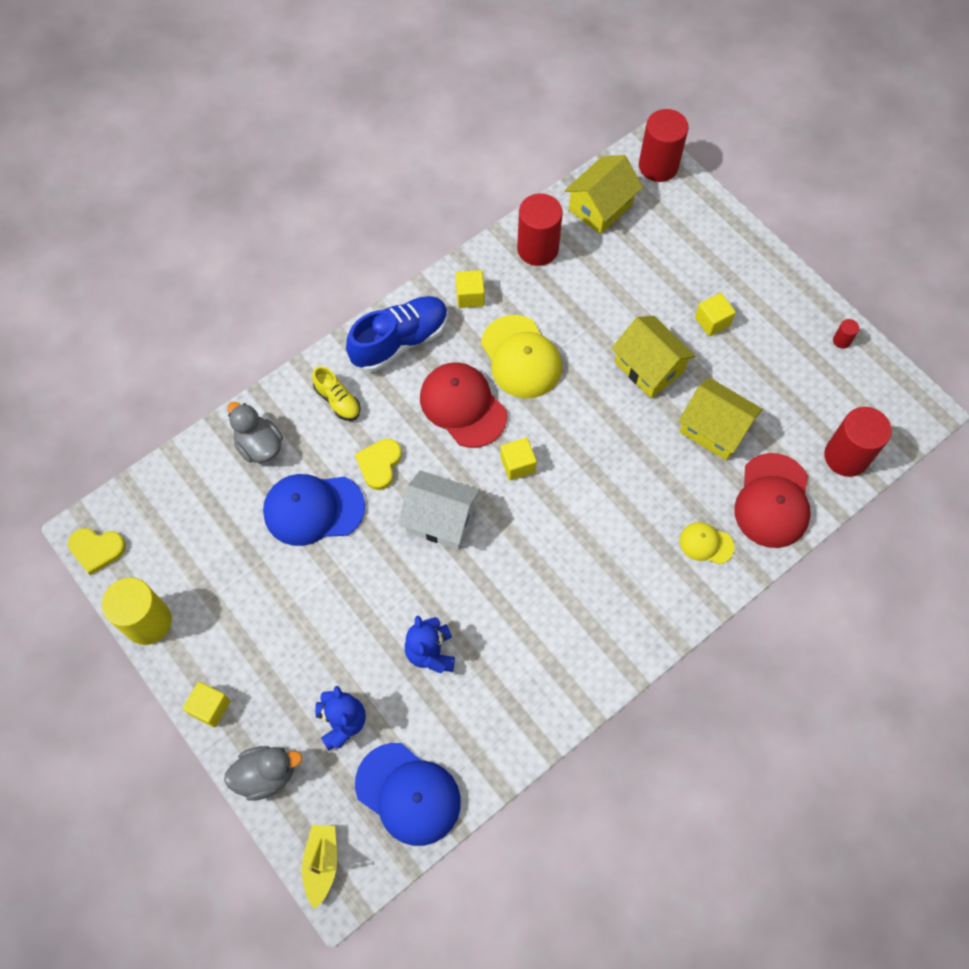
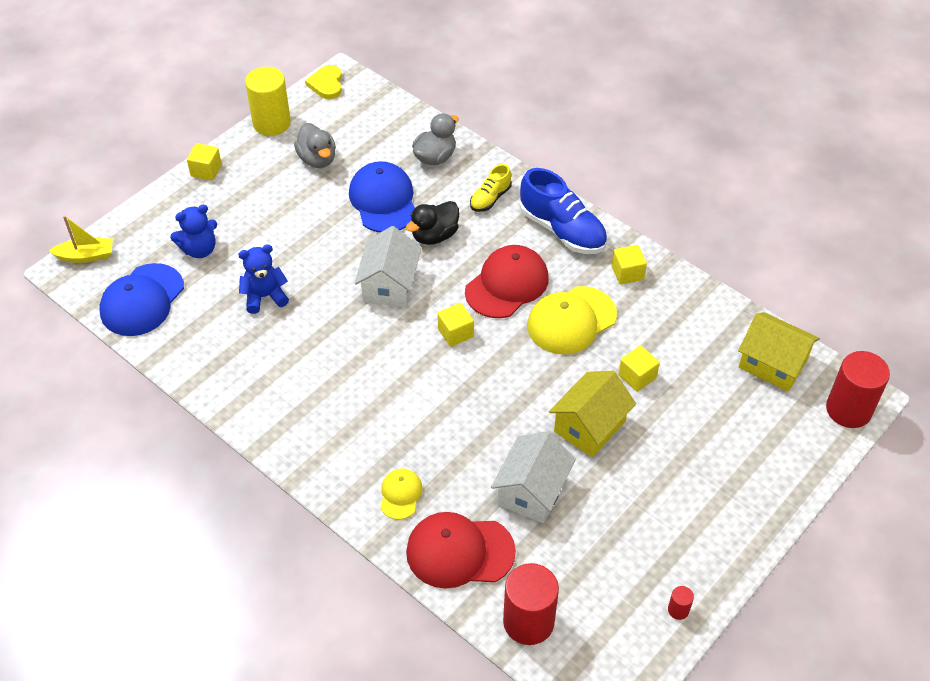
camera: 80 degrees right, 15 degrees down
(266, 774) = (155, 212): grey duck -> grey duck (317, 159)
(379, 464) = (434, 236): yellow heart -> black duck
(537, 249) = (700, 318): red cylinder -> none
(712, 321) = (663, 478): yellow cube -> yellow cube (637, 376)
(714, 429) = (532, 491): yellow house -> white house

